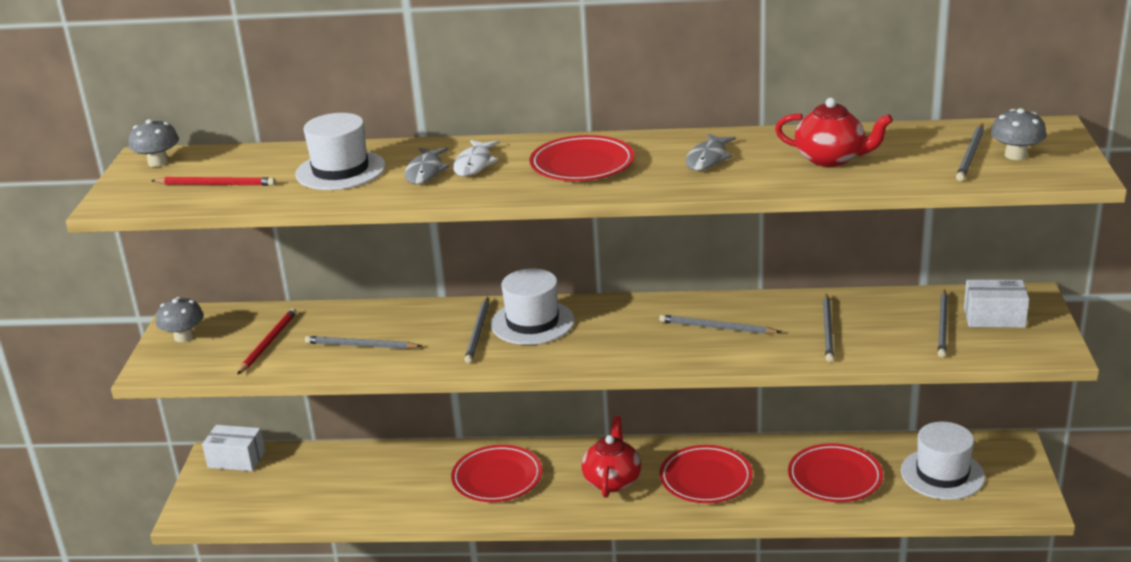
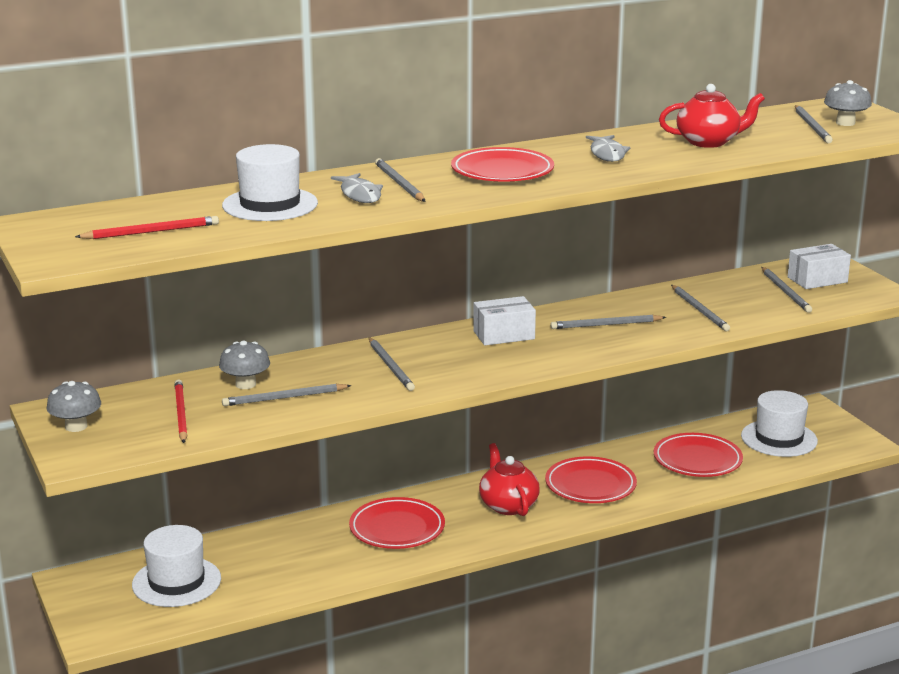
camera: 30 degrees left, 5 degrees down
(158, 162) = (51, 224): grey mushroom -> grey mushroom (245, 384)
(236, 459) = (99, 576): white box -> white box (504, 335)
(474, 164) = (399, 183): white fish -> grey pencil
(532, 322) = (434, 350): white hat -> white hat (176, 582)

